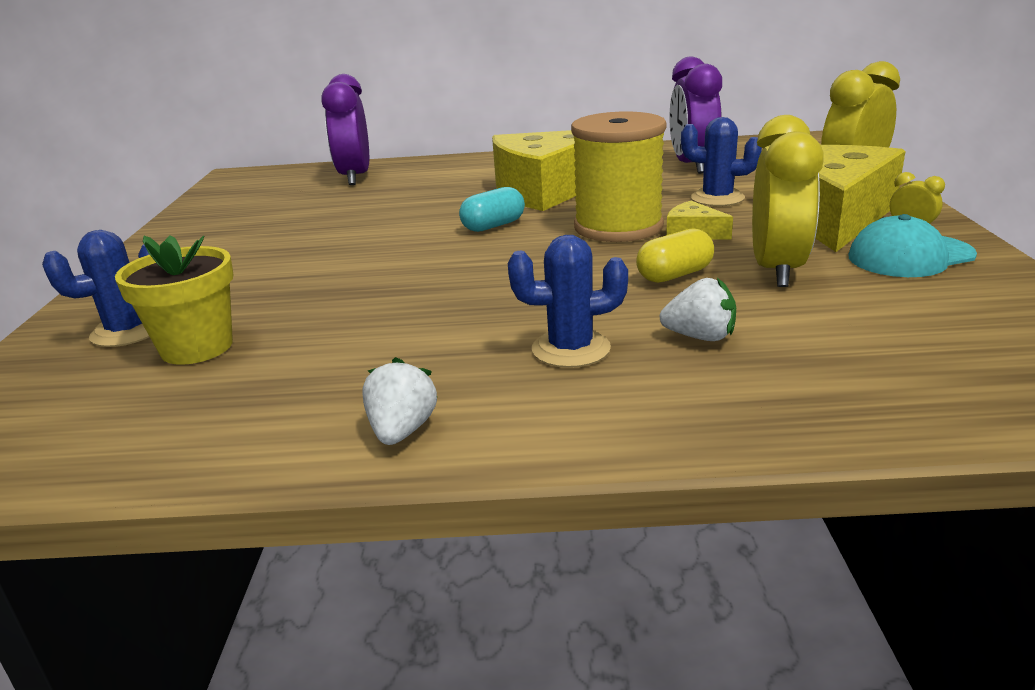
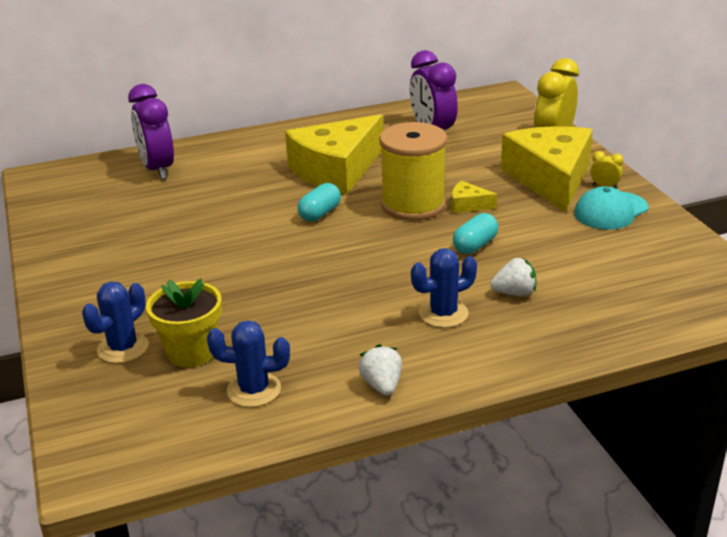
camera: 20 degrees left, 5 degrees up
(674, 275) = (475, 245): yellow capsule -> turquoise capsule
(717, 198) = (468, 168): blue cactus -> blue cactus (254, 390)
(777, 270) = (536, 233): yellow clock -> none

